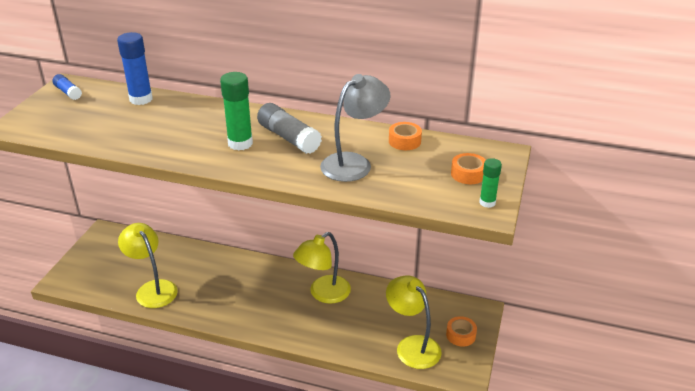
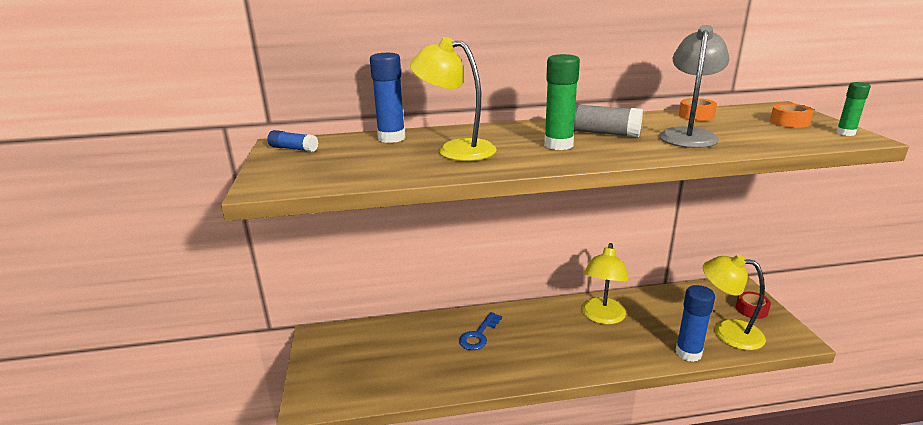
camera: 25 degrees left, 10 degrees down
(152, 289) = (428, 372): yellow lamp -> yellow lamp (456, 149)
(214, 273) = (479, 335): none -> blue key
(356, 349) = (688, 353): none -> blue glue stick
(461, 335) = (751, 309): orange tape -> red tape

